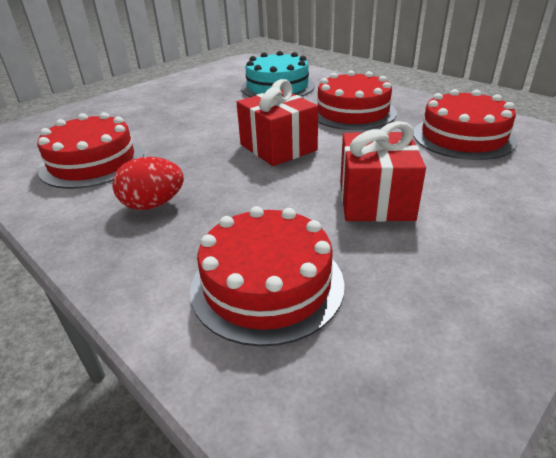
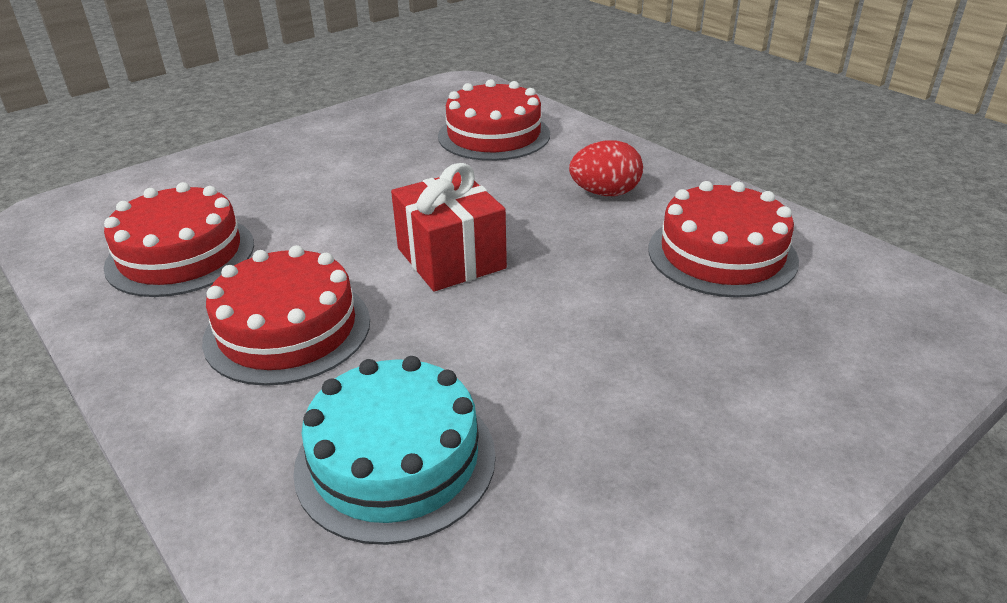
camera: 175 degrees left, 0 degrees up
(375, 200) = (371, 183): red gift -> none

